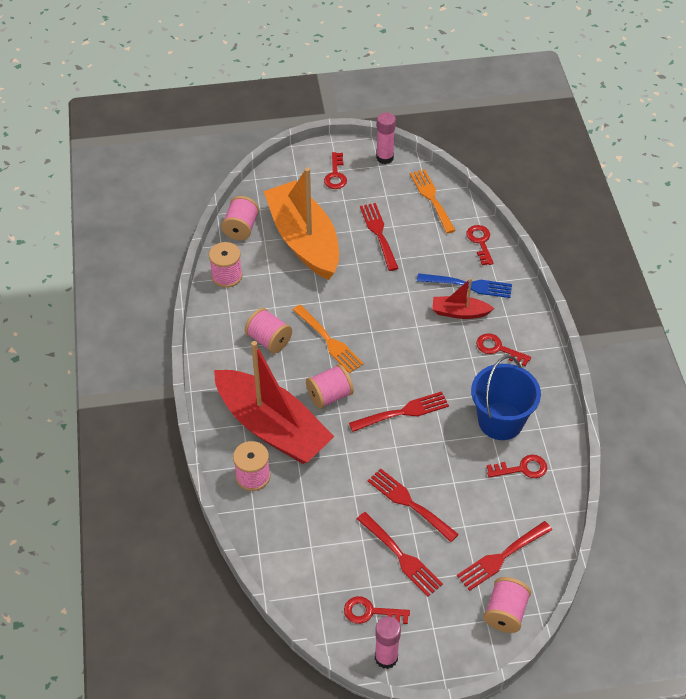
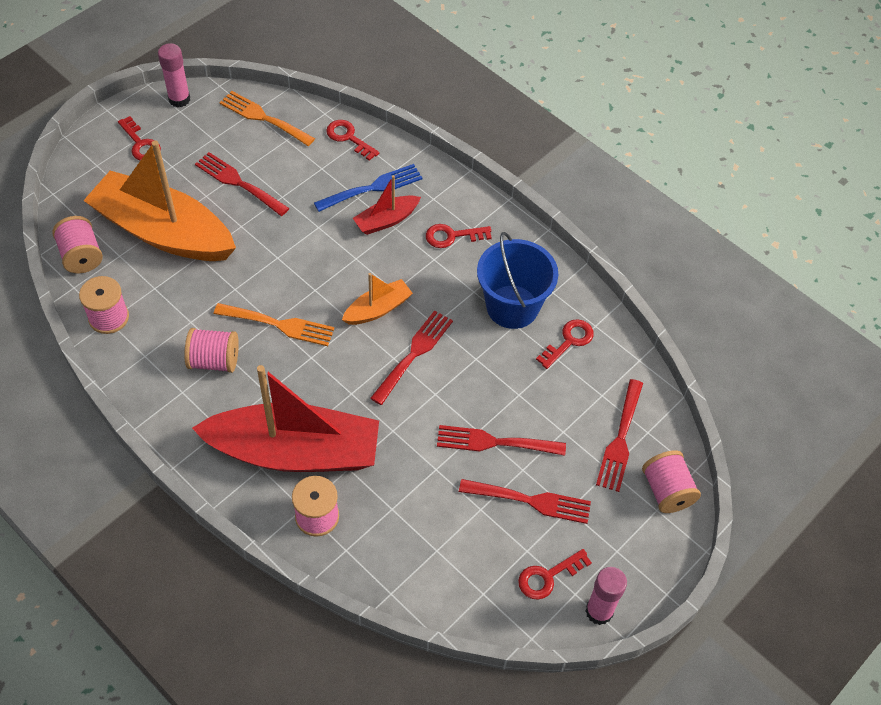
camera: 40 degrees left, 5 degrees up
(329, 396) = (327, 382): pink spool -> none
(403, 368) = (378, 309): none -> orange boat

